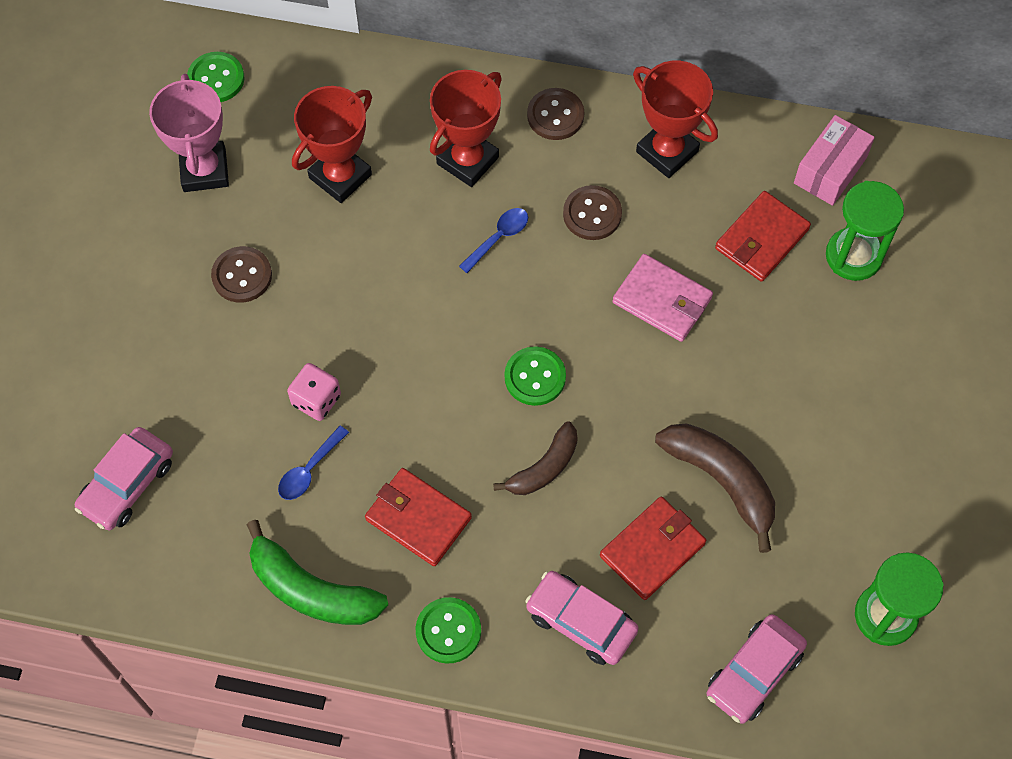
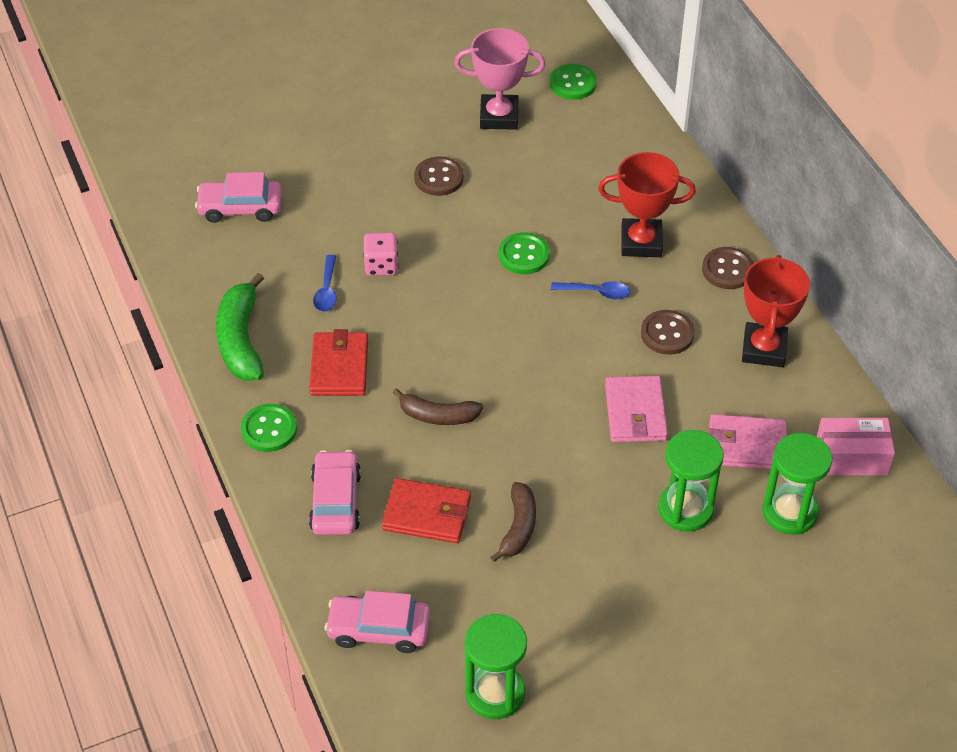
camera: 55 degrees right, 15 degrees down
(205, 170) = (499, 116): pink trophy -> pink trophy turned 45 degrees clockwise
(309, 470) = (327, 290): blue spoon -> blue spoon turned 90 degrees counterclockwise
(340, 176) = (561, 184): red trophy -> none
(535, 377) = (504, 372): green button -> green button (524, 255)
(721, 481) = (518, 527): brown banana -> brown banana, size x0.65
(761, 239) = (746, 446): red wallet -> pink wallet
(795, 333) = (685, 509): none -> green hourglass

